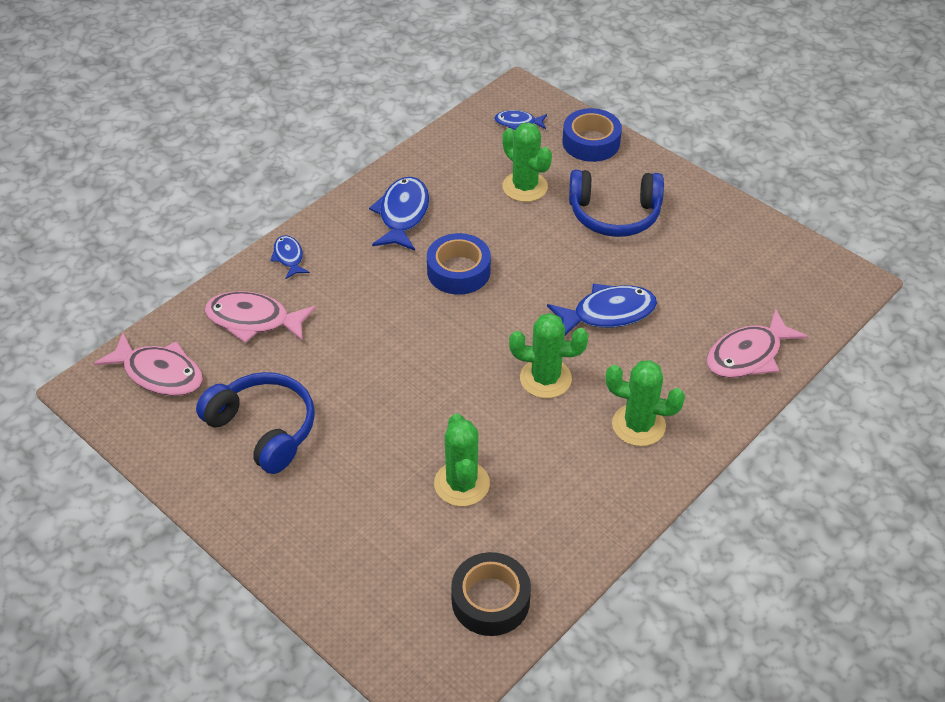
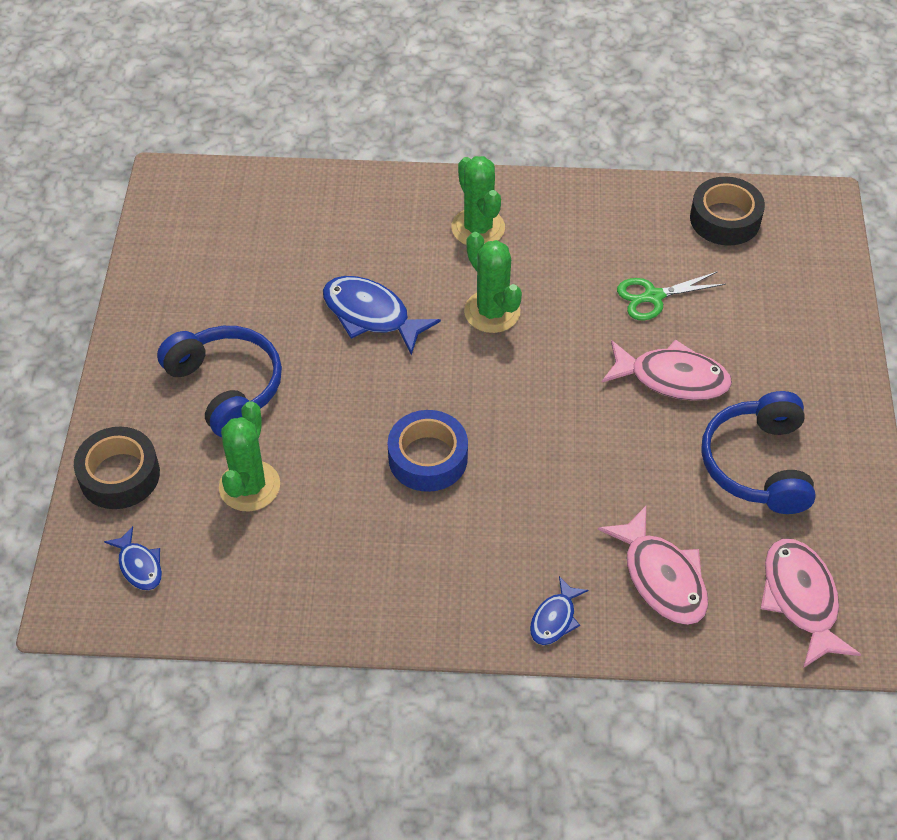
camera: 130 degrees left, 5 degrees up
(402, 214) = (394, 564): blue fish -> none
(462, 484) = (653, 297): green cactus -> green scissors
(591, 142) = (119, 475): blue tape -> black tape
(748, 355) = (329, 203): pink fish -> pink fish (672, 378)

